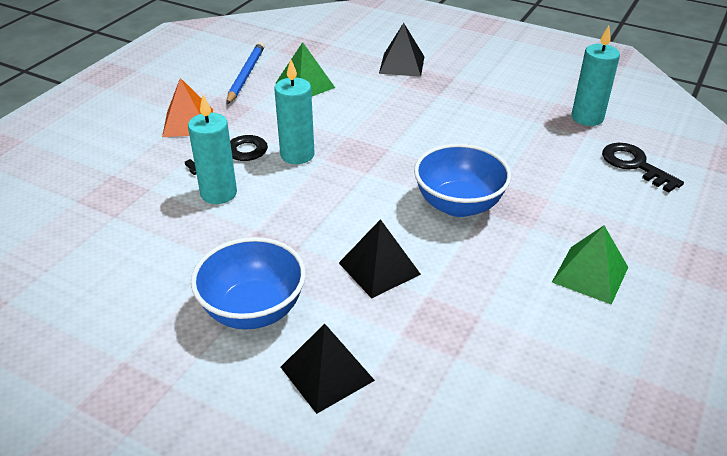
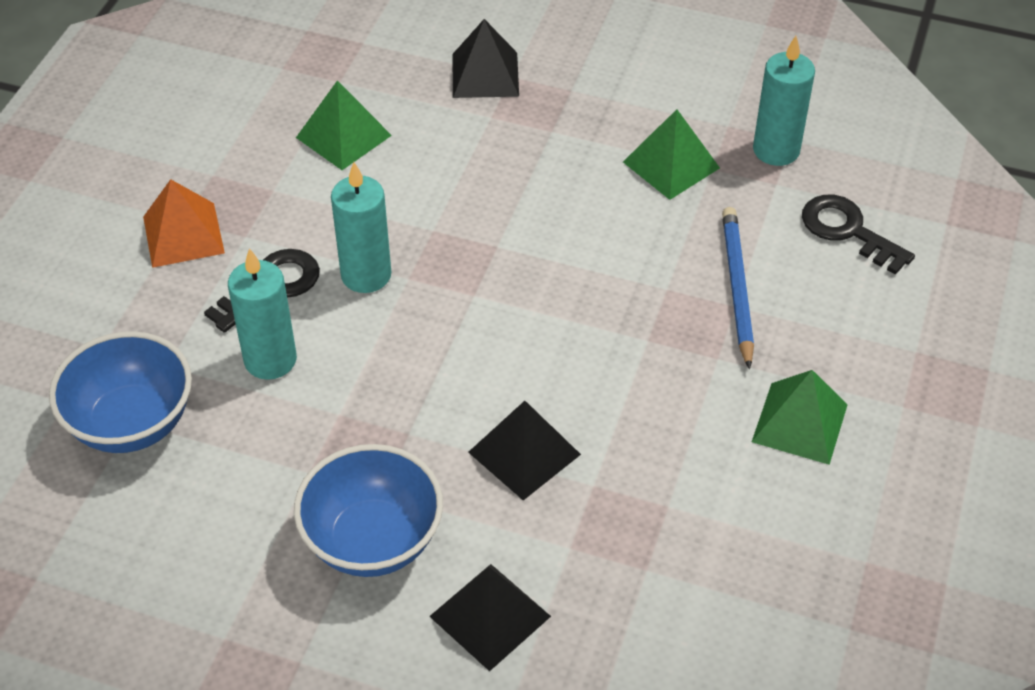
camera: 10 degrees left, 10 degrees up
(246, 75) = (245, 126): blue pencil -> blue pencil (737, 288)
(458, 205) = (613, 334): blue bowl -> blue bowl (132, 423)
(514, 118) = (671, 164): none -> green pyramid

